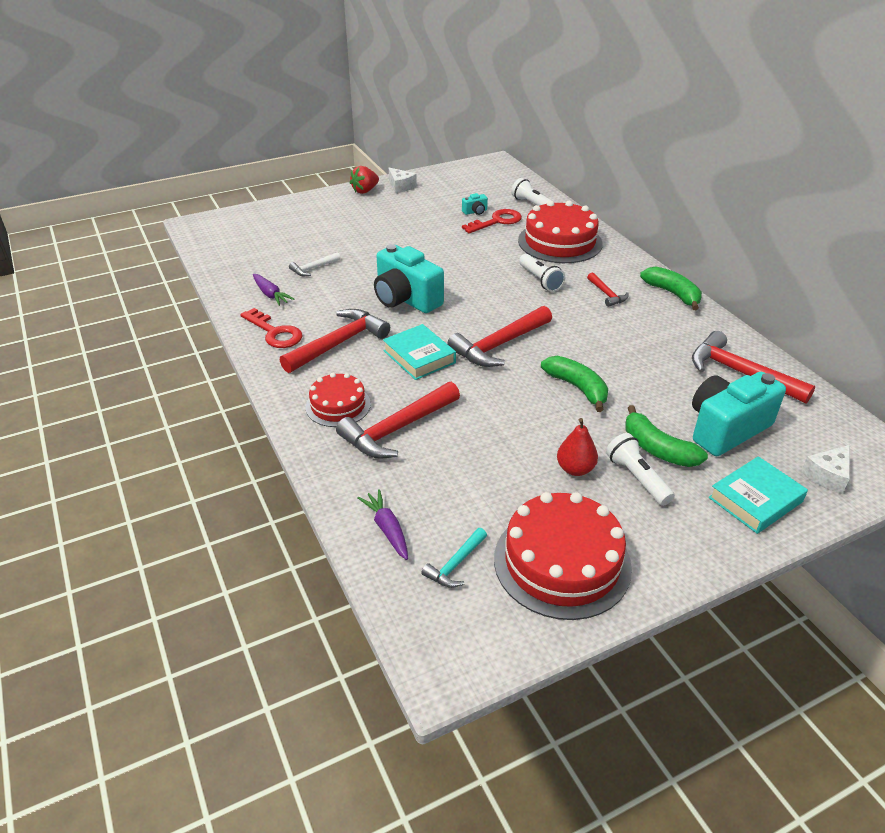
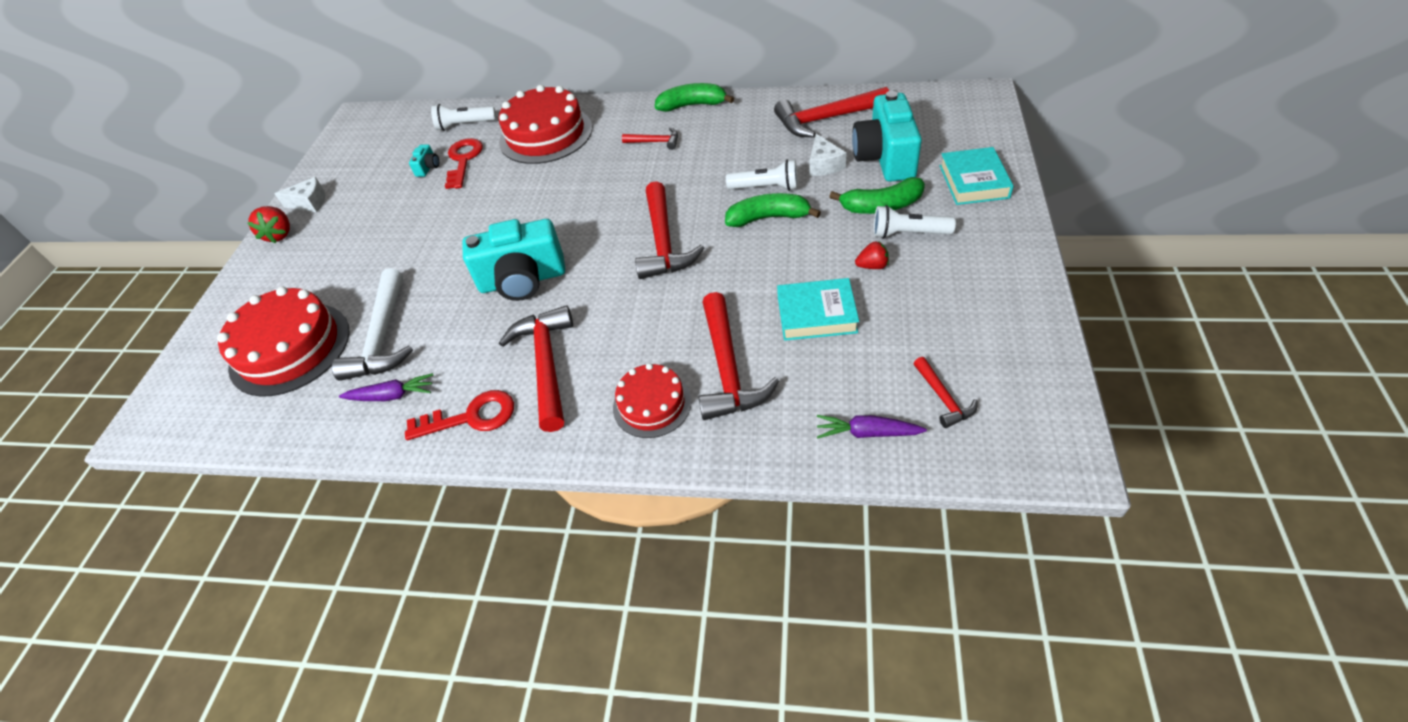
camera: 50 degrees left, 10 degrees up
(313, 268) = (382, 337): white hammer -> white hammer, size x1.94
(419, 357) = (629, 307): turquoise book -> turquoise book (816, 314)
(455, 564) = (943, 398): turquoise hammer -> red hammer
(540, 280) = (591, 173): white flashlight -> white flashlight (766, 187)
(562, 562) = (979, 324): red cake -> red cake (290, 348)
(575, 469) = (872, 266): red pear -> red strawberry
(827, 476) = (971, 134): white cheese -> white cheese (824, 165)

